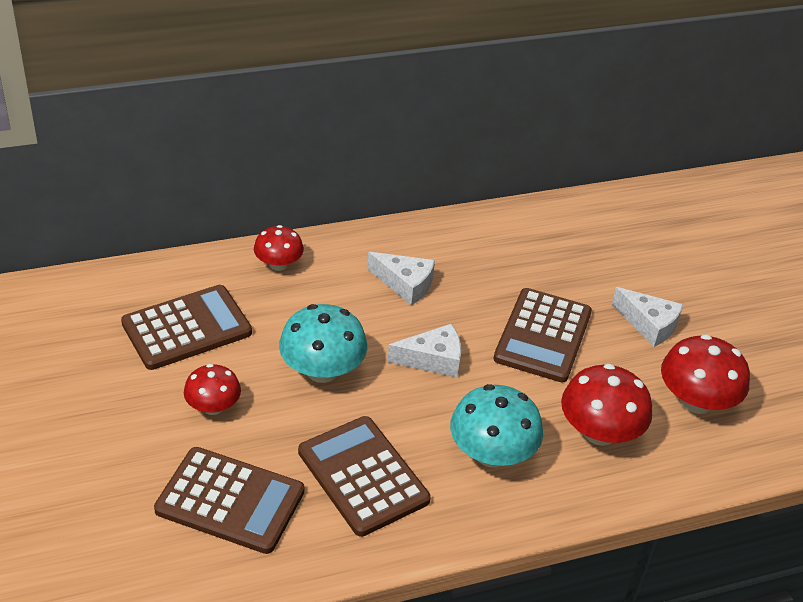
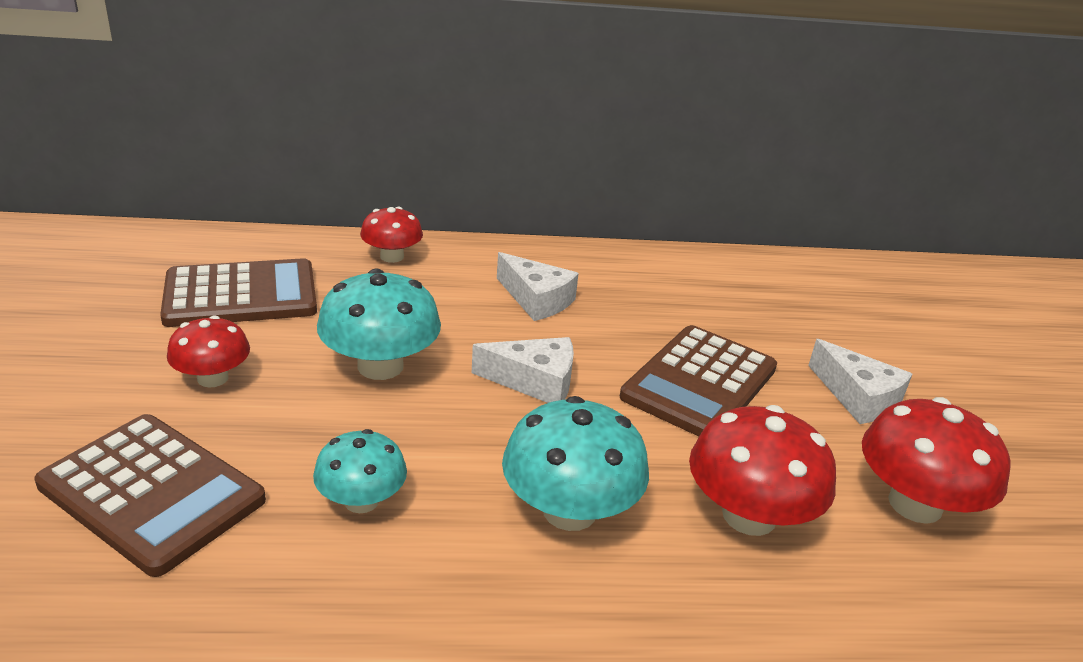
camera: 15 degrees right, 10 degrees down
(363, 476) = (361, 500): brown calculator -> turquoise mushroom

